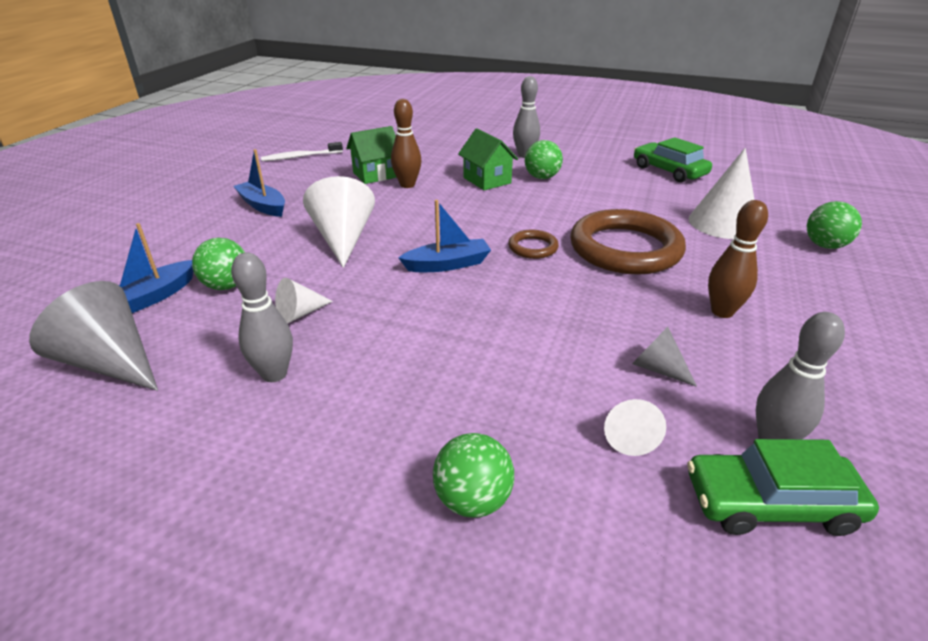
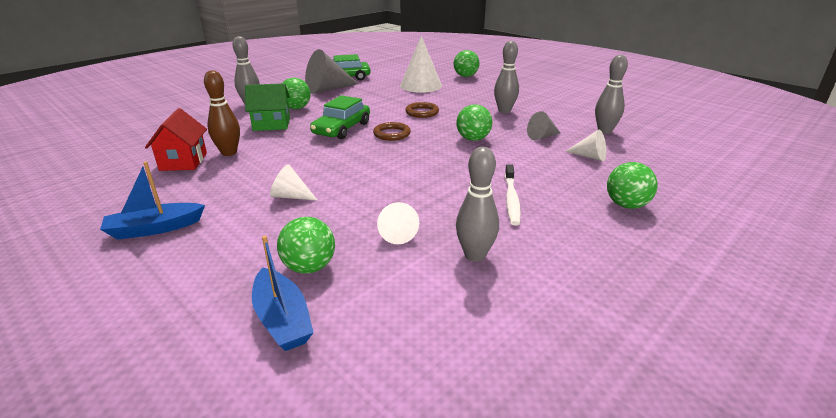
camera: 65 degrees left, 5 degrees down
(110, 362) = (393, 353): grey cone -> grey cone (327, 89)
(300, 157) = (60, 191): white toothbrush -> white toothbrush (511, 199)
(343, 239) = (291, 196): white cone -> white cone, size x0.53
(376, 175) = (183, 161): green house -> red house
(448, 264) = (383, 164): blue boat -> none
(579, 307) = (473, 139): none -> green ball
(625, 248) = (422, 112): brown ring -> brown ring, size x0.45
(722, 312) = (504, 111): brown bowling pin -> grey bowling pin
(770, 503) = (641, 143): green car -> green car (342, 129)

